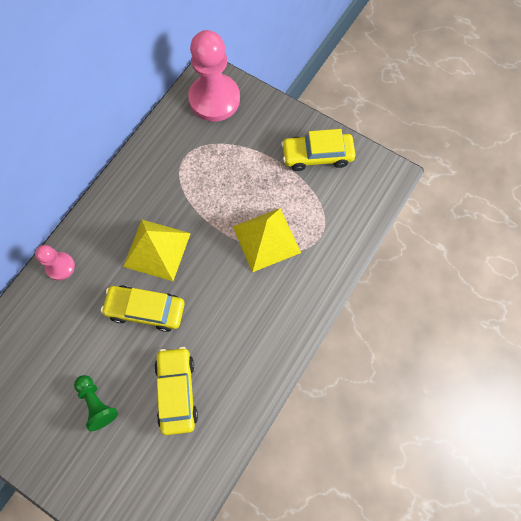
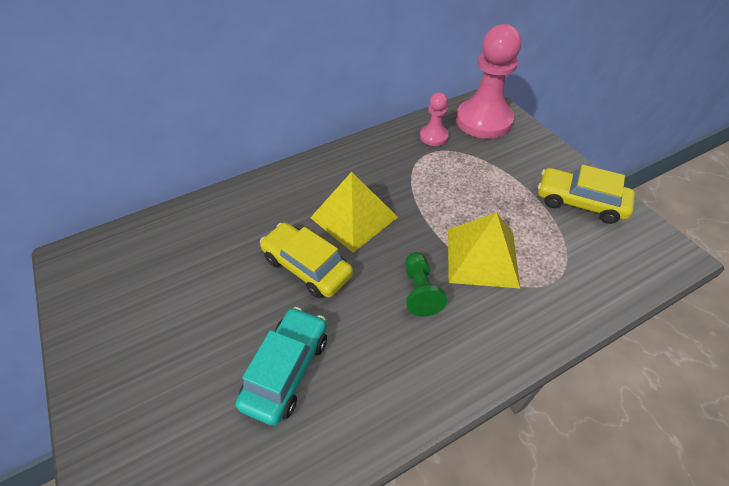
camera: 30 degrees right, 20 degrees down
(60, 266) = (252, 193): pink pawn -> pink pawn (434, 136)
(97, 403) = (193, 335): green pawn -> green pawn (420, 291)
(177, 391) = (287, 369): yellow car -> turquoise car

